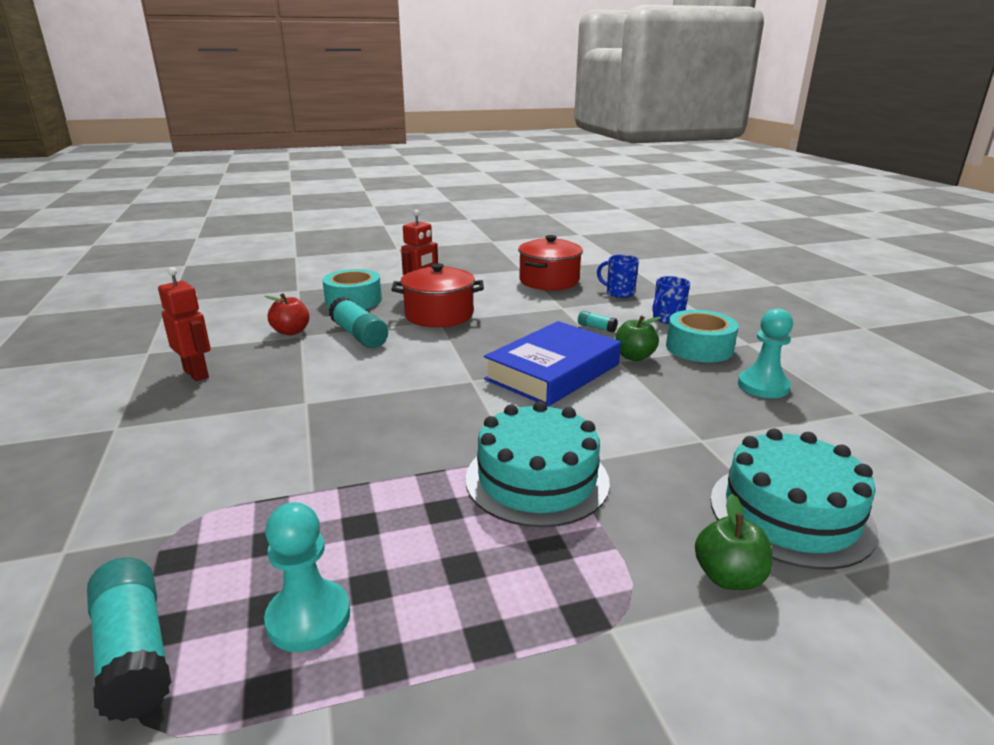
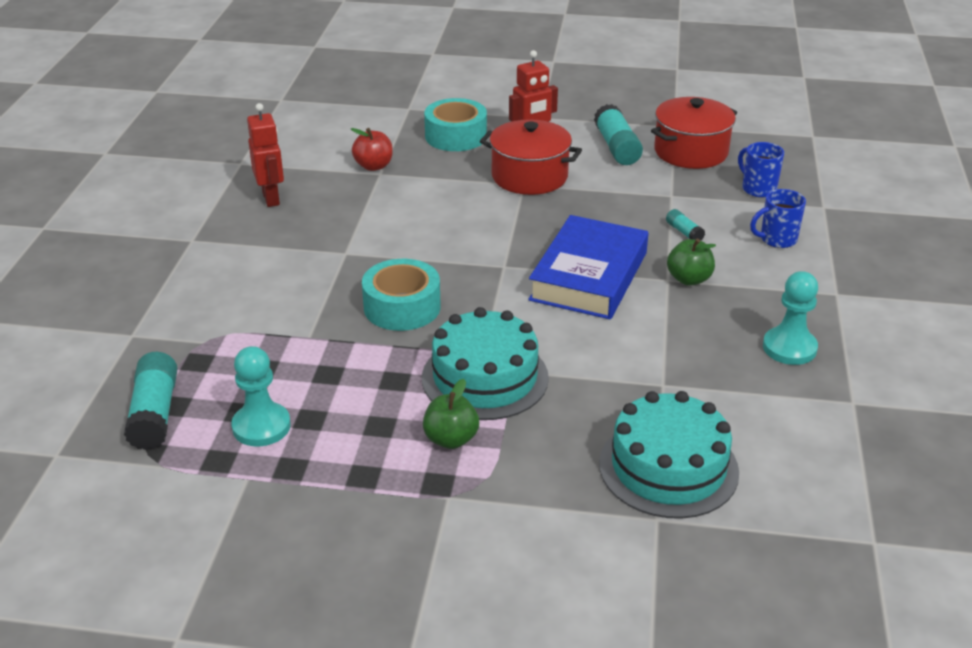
camera: 25 degrees right, 10 degrees up
(359, 335) = (434, 185): turquoise glue stick -> turquoise glue stick (617, 147)
(553, 372) = (589, 276): blue book -> blue book turned 45 degrees counterclockwise
(699, 348) = (772, 286): turquoise tape -> turquoise tape (402, 307)
(728, 577) = (564, 494): green apple -> green apple (451, 439)

